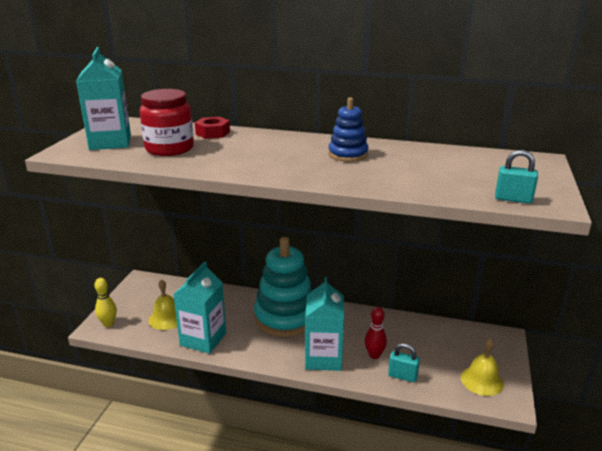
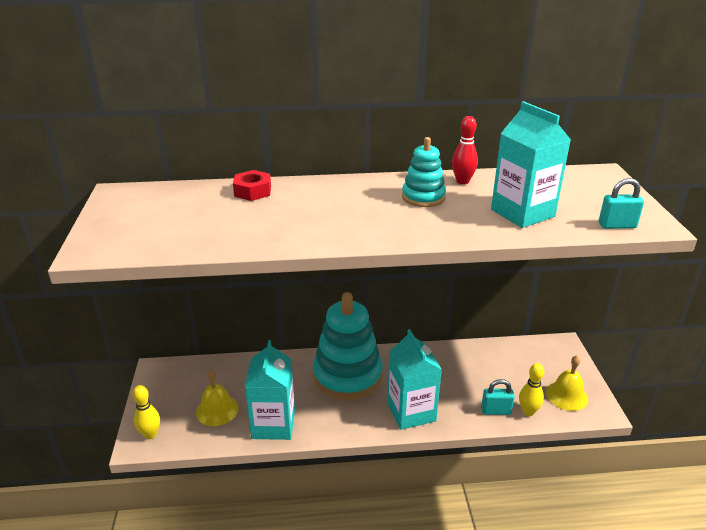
camera: 20 degrees left, 5 degrees up
(110, 142) = (139, 225): turquoise carton -> turquoise carton (522, 213)
(169, 148) = (221, 222): red jar -> none
(348, 154) = (423, 197): blue stacking toy -> turquoise stacking toy
(374, 355) = (458, 395): red bowling pin -> red bowling pin (462, 181)
(434, 384) = (528, 412): none -> yellow bowling pin

